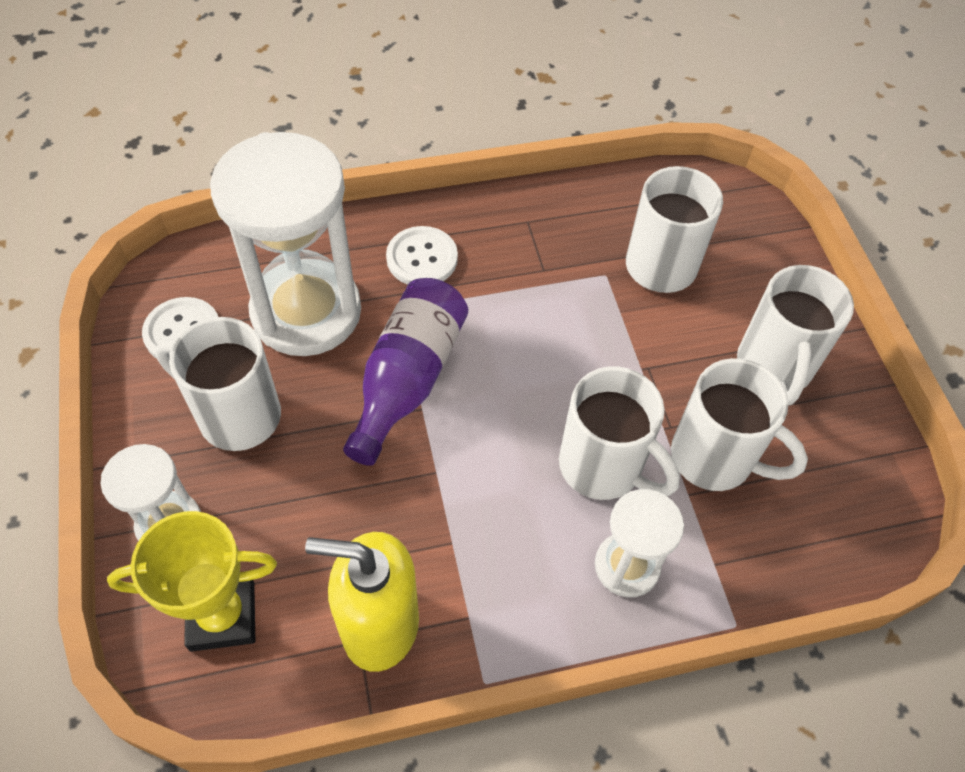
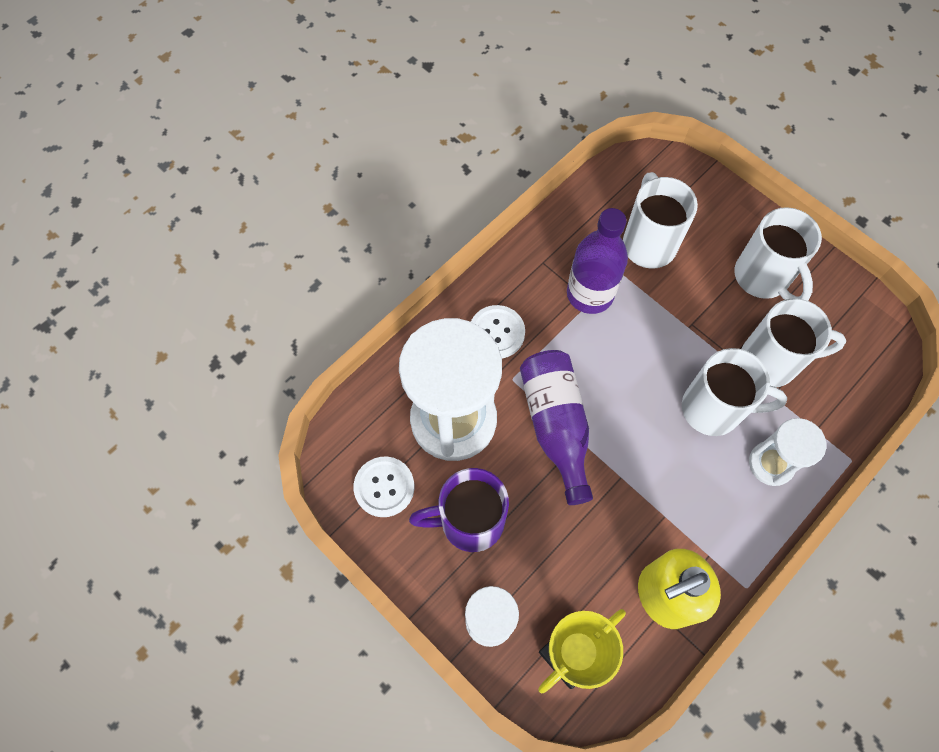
camera: 30 degrees left, 10 degrees up
(236, 415) = (469, 521): white mug -> purple mug
(554, 276) = (590, 294): none -> purple bottle

